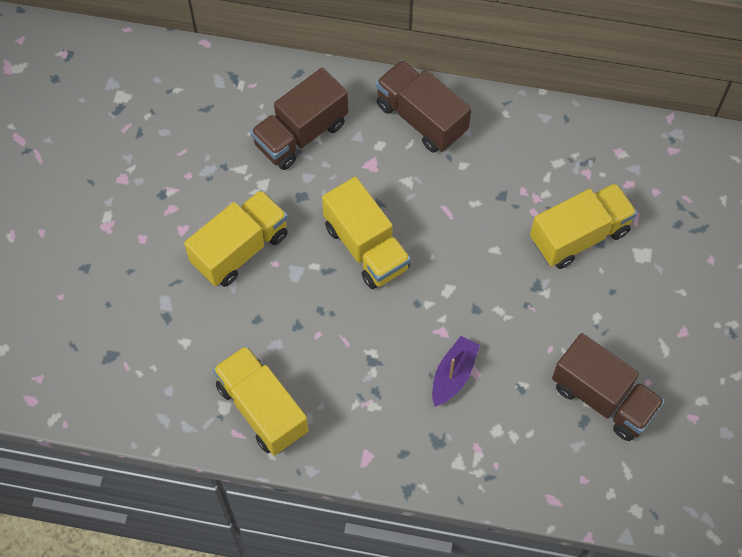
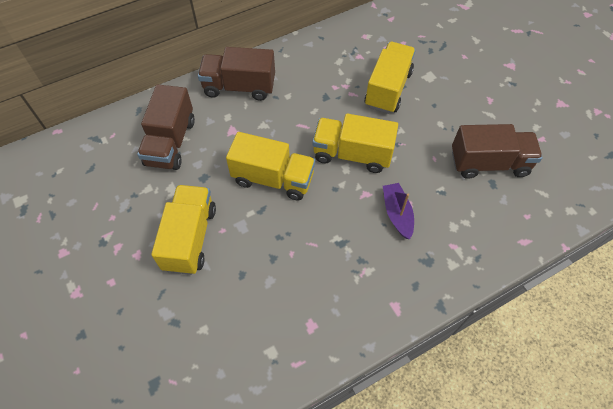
camera: 40 degrees left, 5 degrees down
(262, 409) = (299, 331): yellow truck -> yellow truck (352, 154)

